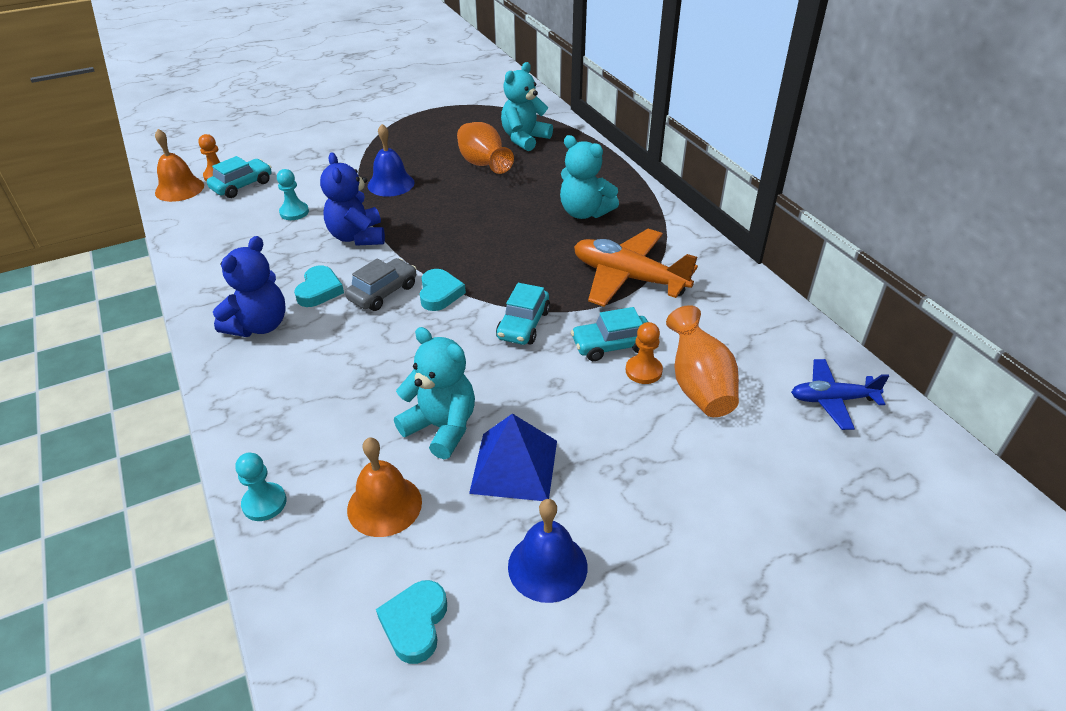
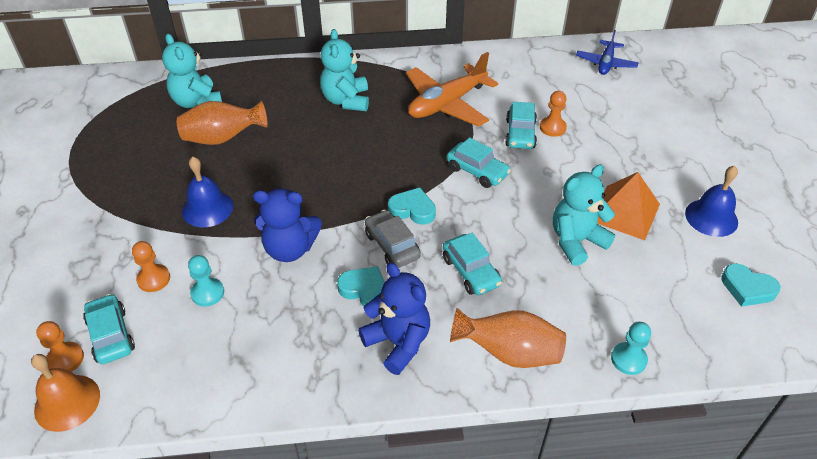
camera: 70 degrees left, 5 degrees up
(302, 185) = (153, 279): none -> orange pawn
(364, 352) = (471, 271): none -> turquoise car
(384, 505) = (646, 287): orange bell -> none
(514, 466) = (625, 212): blue pyramid -> orange pyramid
(584, 212) = (346, 100): turquoise teddy bear -> turquoise teddy bear turned 120 degrees clockwise
(699, 385) = (575, 109): orange vase -> orange vase (509, 353)

